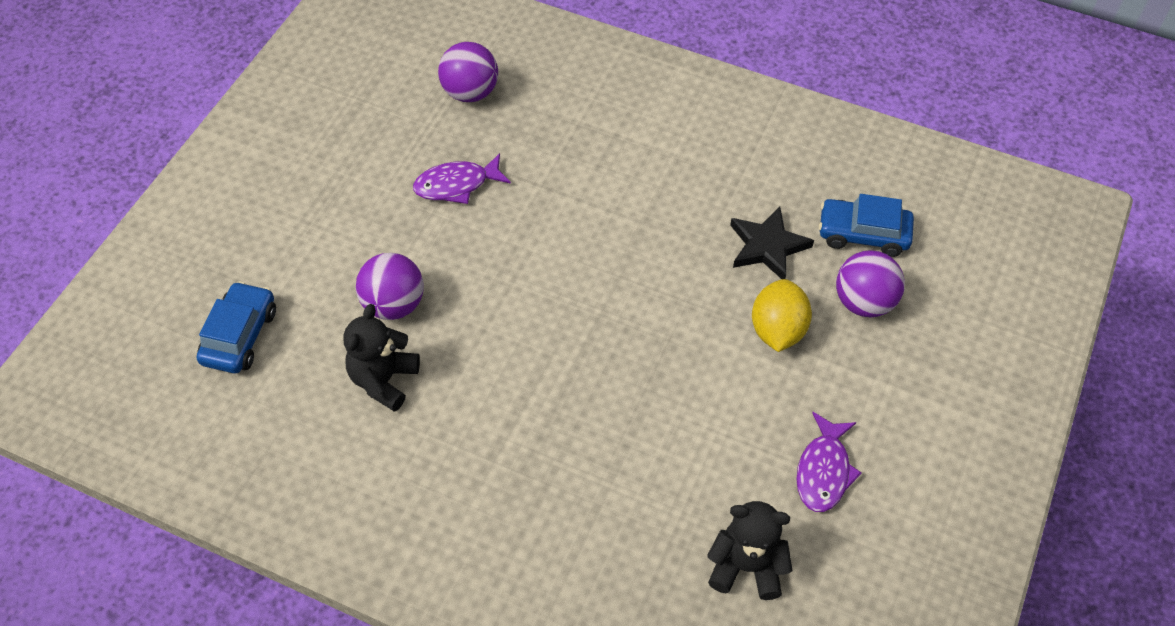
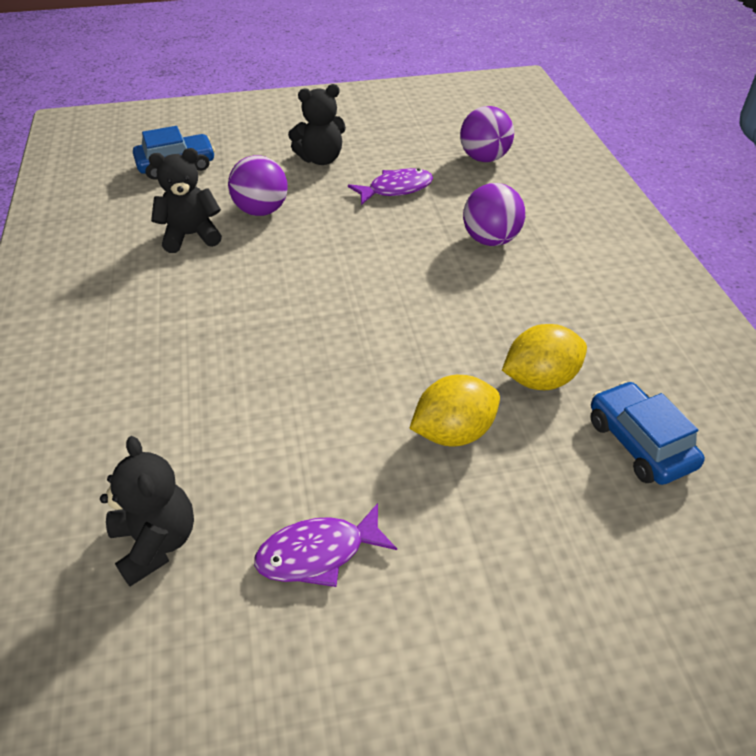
camera: 55 degrees right, 10 degrees down
(349, 211) = (321, 159): none -> black teddy bear
(456, 185) = (396, 189): purple fish -> purple fish turned 120 degrees clockwise
(767, 246) = (539, 379): black star -> yellow lemon
(864, 302) = (558, 485): purple ball -> purple ball (490, 240)

